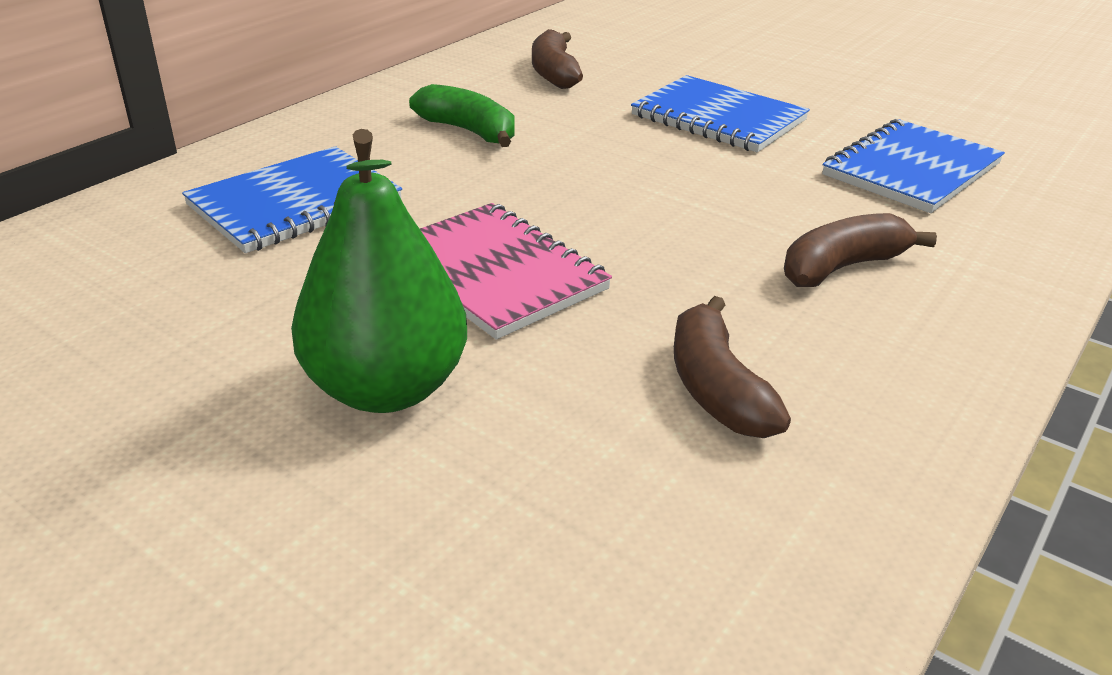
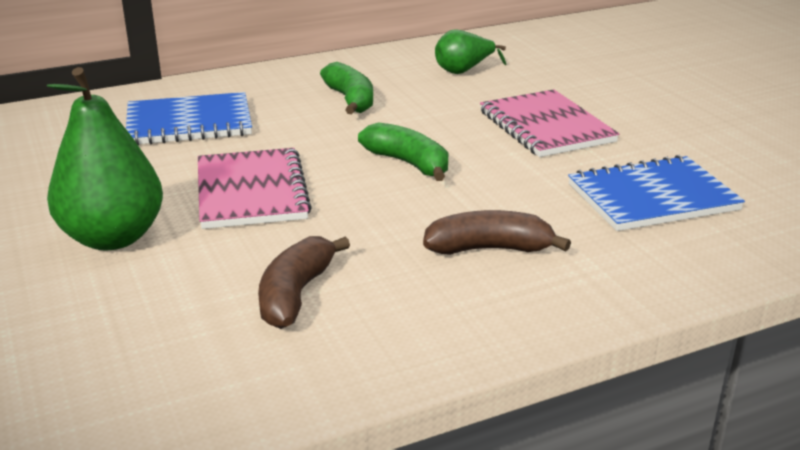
camera: 30 degrees right, 5 degrees down
(554, 73) = (464, 71): brown banana -> green pear
(632, 191) = (408, 163): none -> green banana
(718, 118) = (546, 127): blue notebook -> pink notebook

